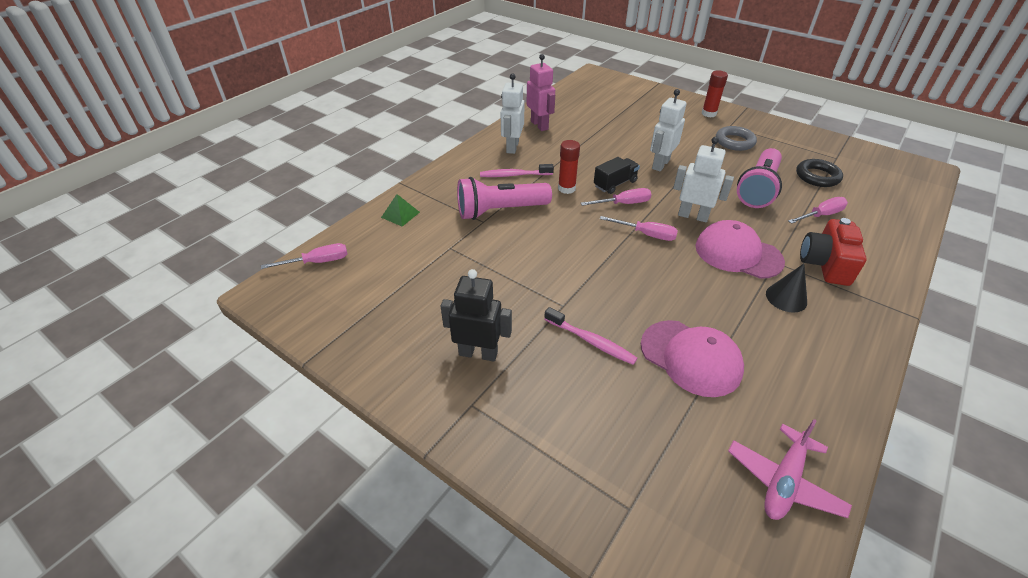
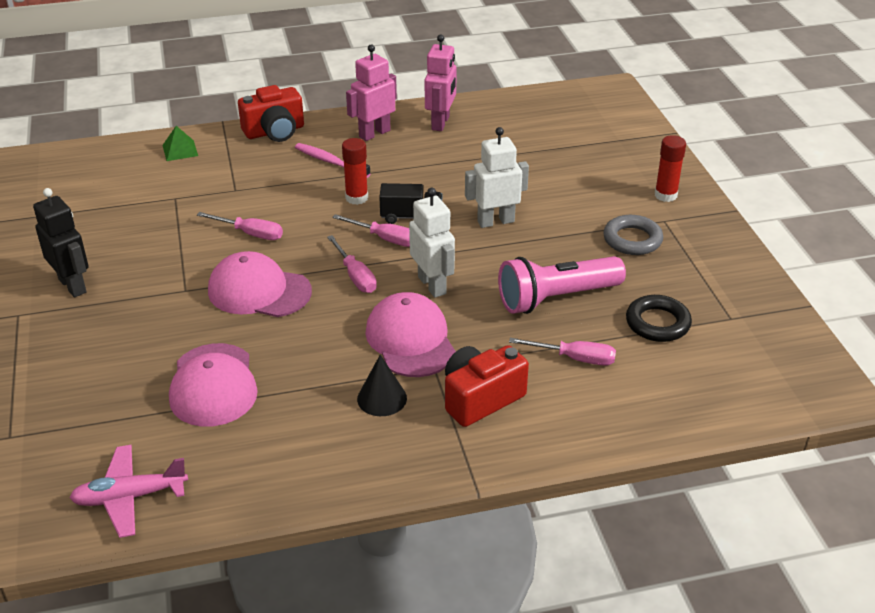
camera: 40 degrees right, 5 degrees down
(317, 262) = (68, 158): pink screwdriver -> pink screwdriver (250, 233)
(448, 173) = (275, 132): none -> red camera
(500, 211) = (263, 188): pink flashlight -> none
(512, 147) = (374, 133): white robot -> pink robot
(591, 341) = (161, 327): pink toothbrush -> none
(609, 277) = (259, 291): none -> pink cap

